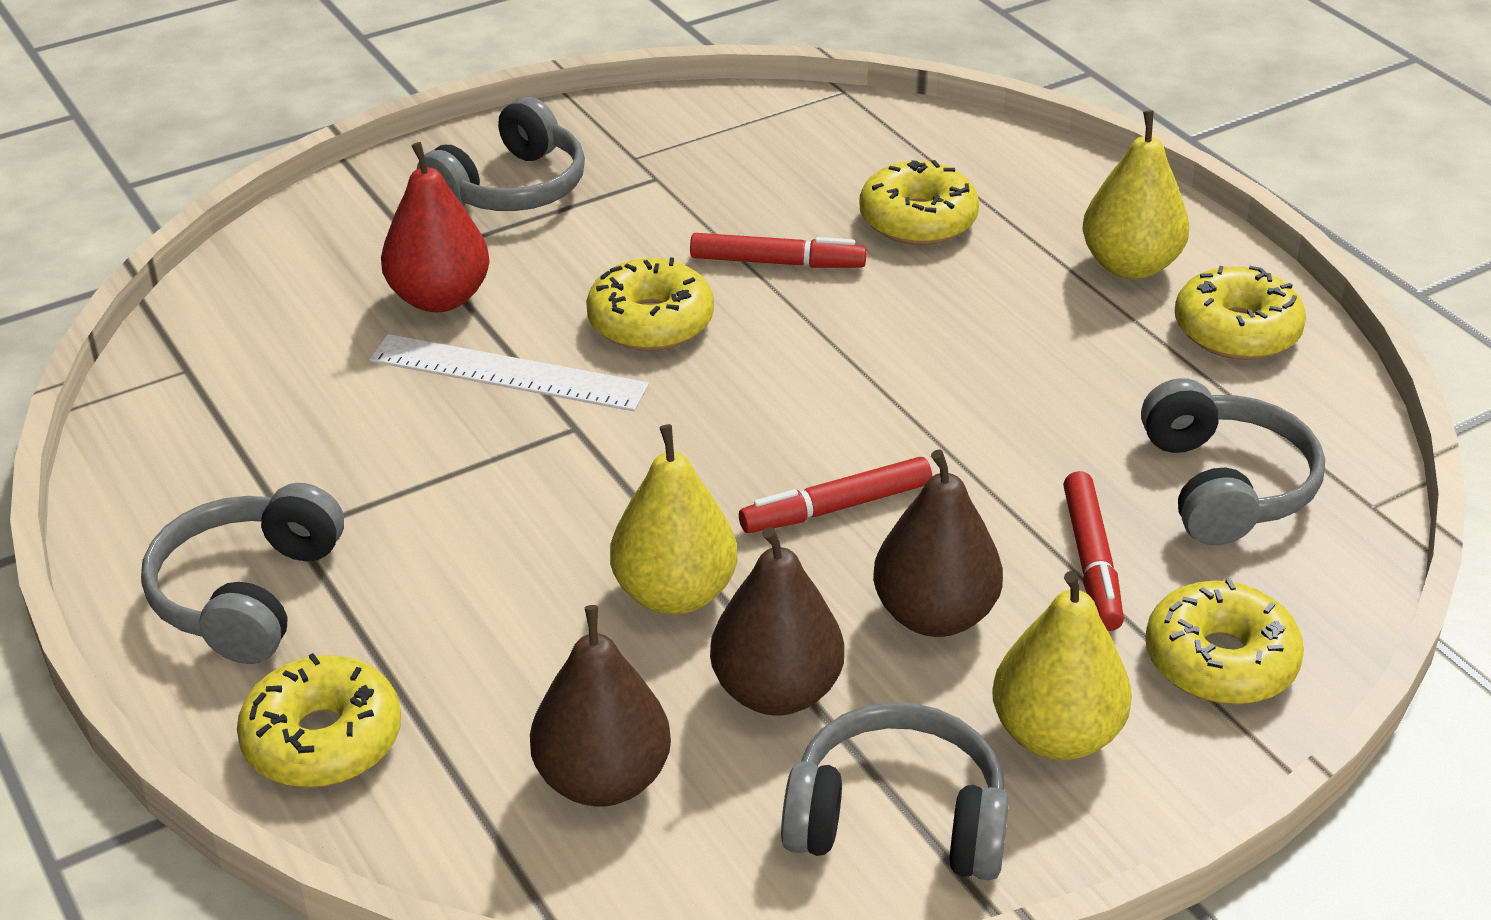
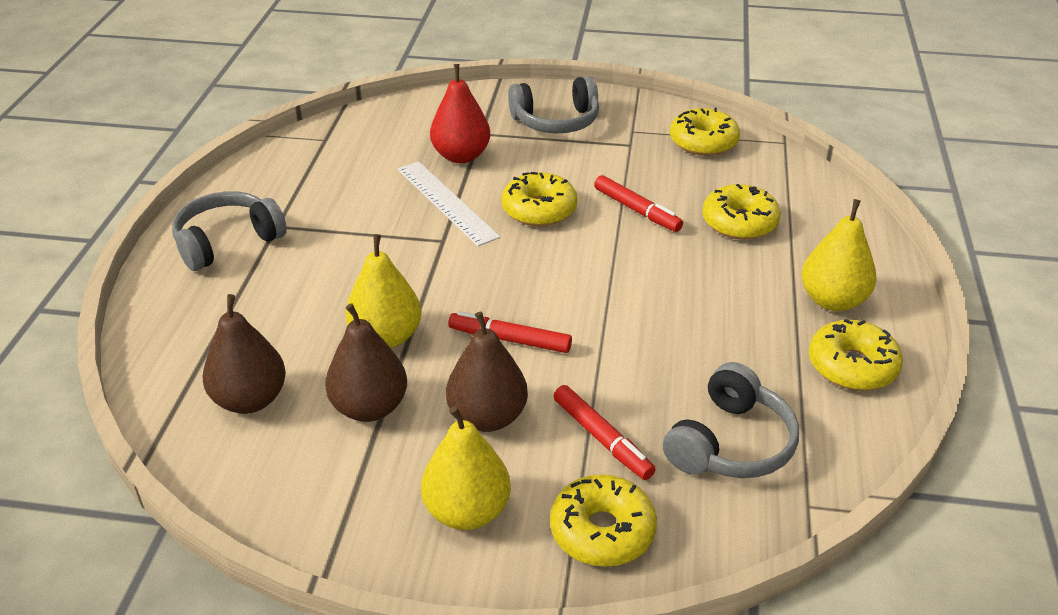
camera: 40 degrees right, 0 degrees up
(323, 739) = (176, 316): yellow donut -> yellow donut (703, 142)
(897, 819) = (342, 500): grey headphones -> none
(1091, 561) = (602, 439): red marker -> red marker turned 75 degrees counterclockwise

